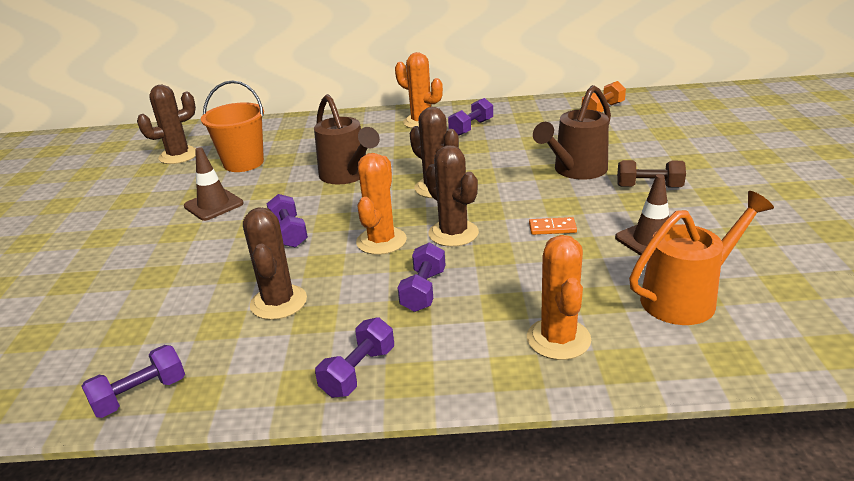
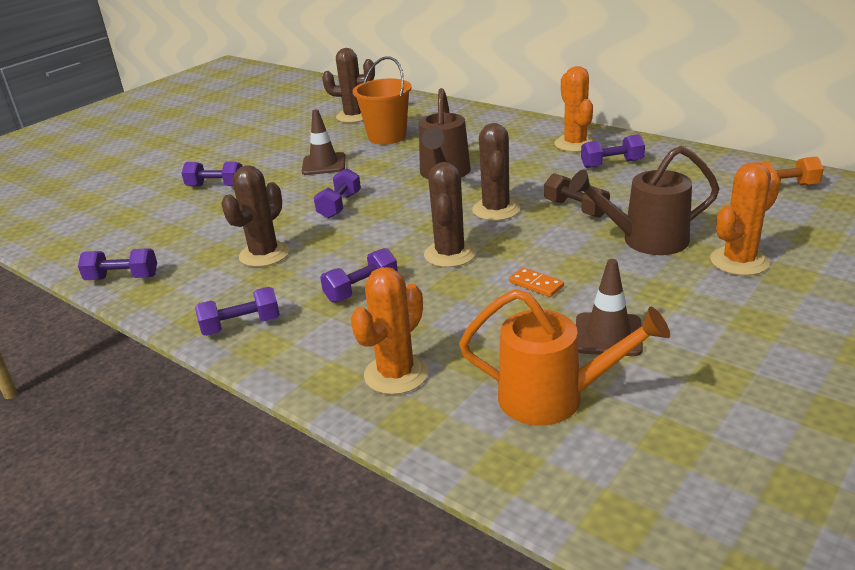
camera: 40 degrees right, 0 degrees up
(115, 264) = (216, 186): none -> purple dumbbell
(381, 241) = (389, 238): orange cactus -> orange cactus (739, 261)
(649, 187) = (695, 284): brown dumbbell -> brown dumbbell (575, 208)

